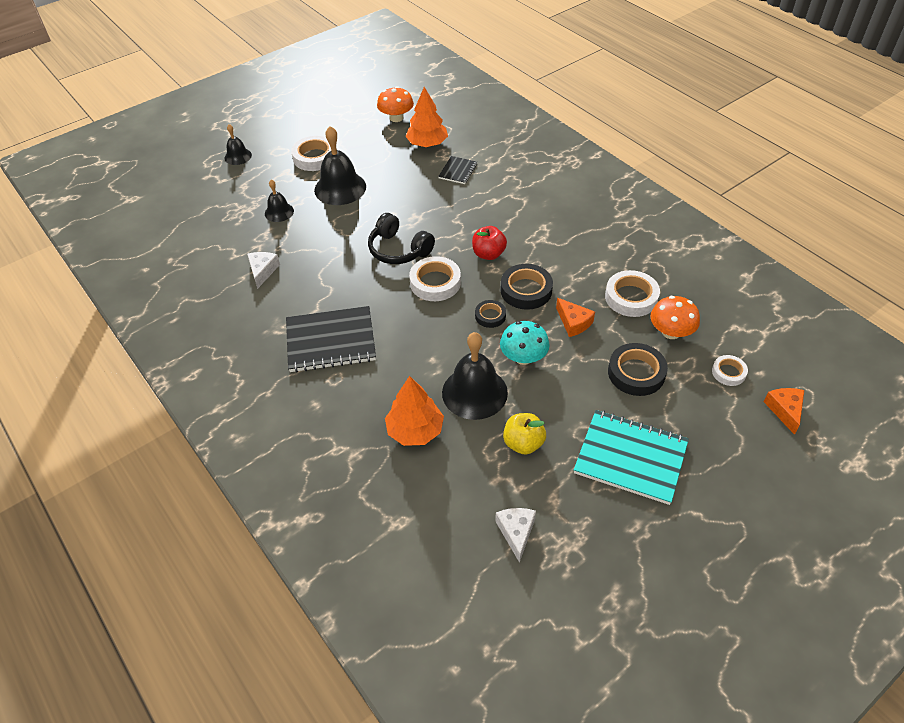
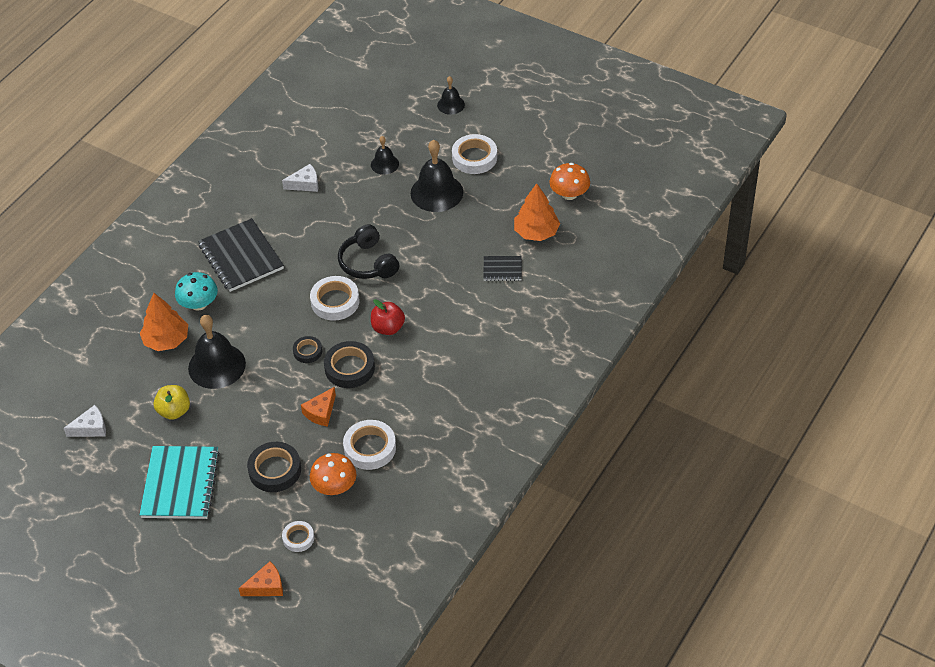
camera: 70 degrees right, 0 degrees up
(399, 250) = (368, 263): black headphones -> black headphones turned 45 degrees counterclockwise
(523, 357) = (266, 387): turquoise mushroom -> turquoise mushroom (199, 304)

